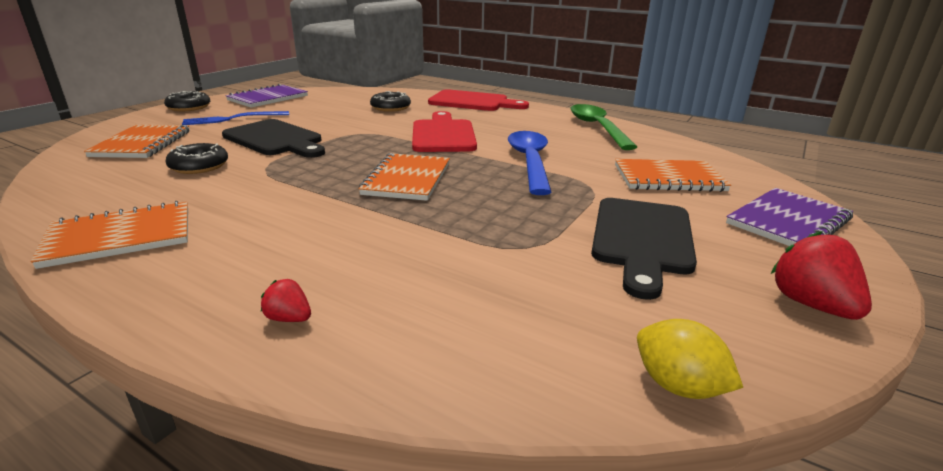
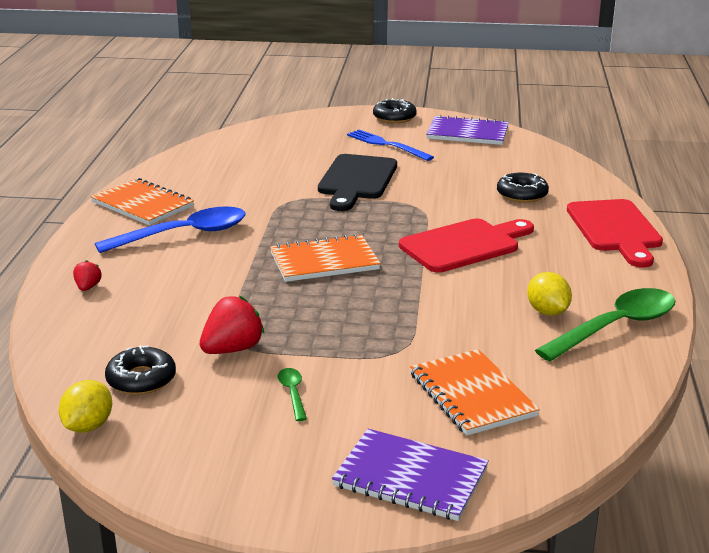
camera: 65 degrees right, 0 degrees up
(142, 144) = (290, 142): orange notebook -> none
(199, 166) = (268, 178): black donut -> black donut (141, 379)
(530, 162) = (434, 307): blue spoon -> blue spoon (183, 234)
(564, 137) = (547, 312): none -> yellow lemon
(642, 239) = (293, 393): black cutting board -> green spoon
(811, 304) = (229, 484): red strawberry -> red strawberry (232, 349)

